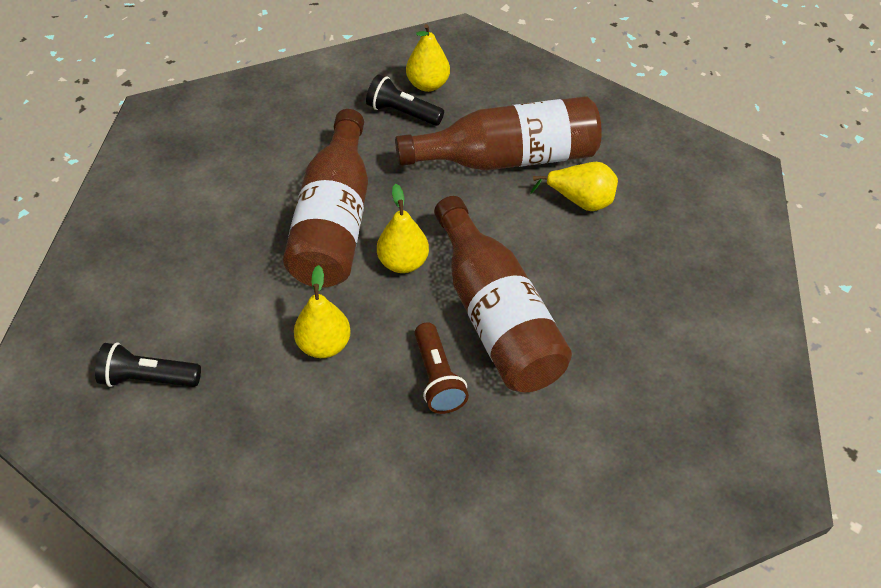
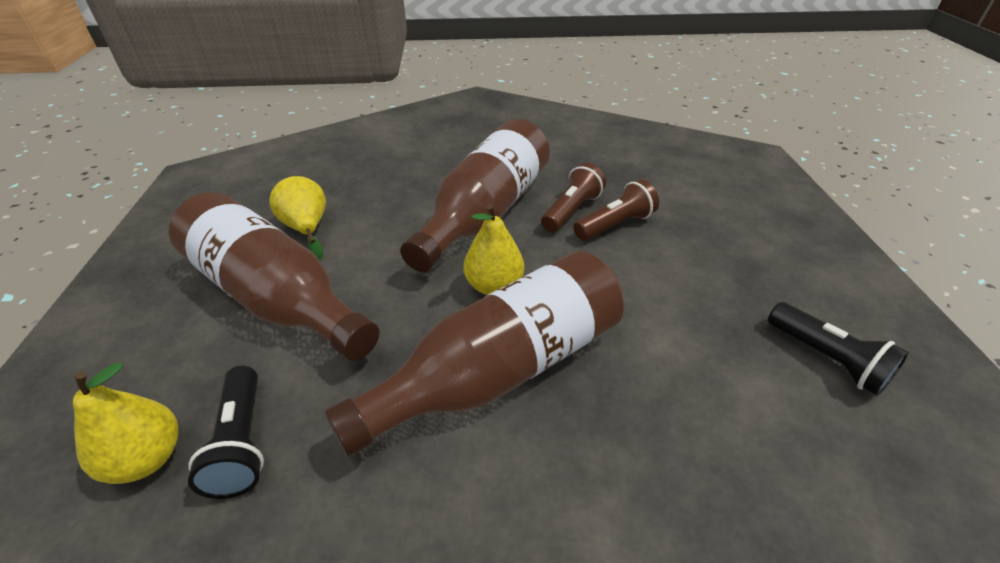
camera: 130 degrees left, 10 degrees down
(324, 345) = (631, 277): yellow pear -> none
(386, 392) = (615, 225): none -> brown flashlight

